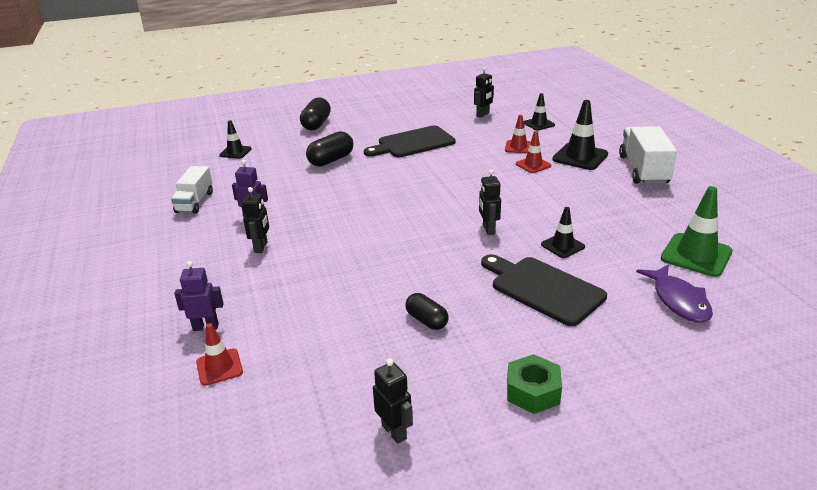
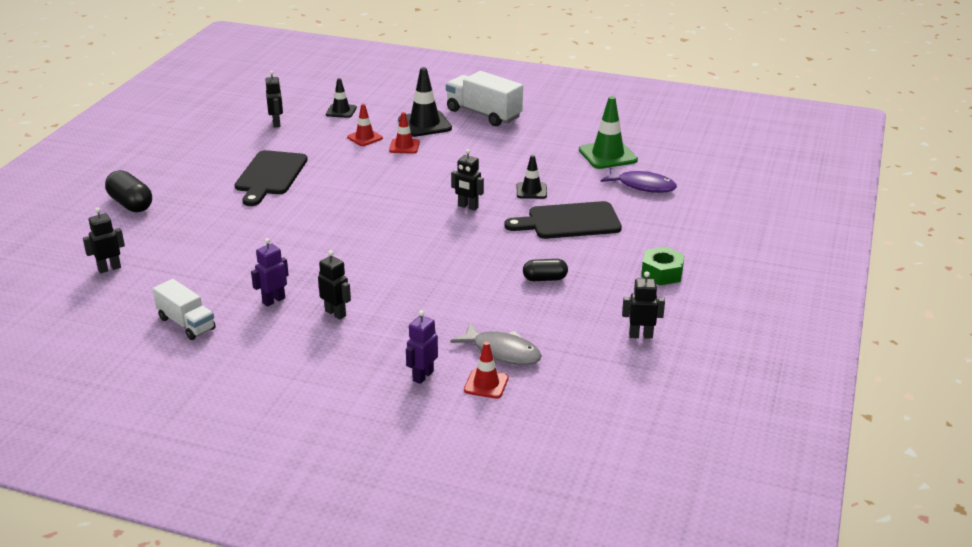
camera: 55 degrees left, 0 degrees up
(235, 152) = (109, 268): black traffic cone -> black robot
(279, 352) = (502, 352): none -> grey fish
(331, 160) = (229, 225): black capsule -> none

